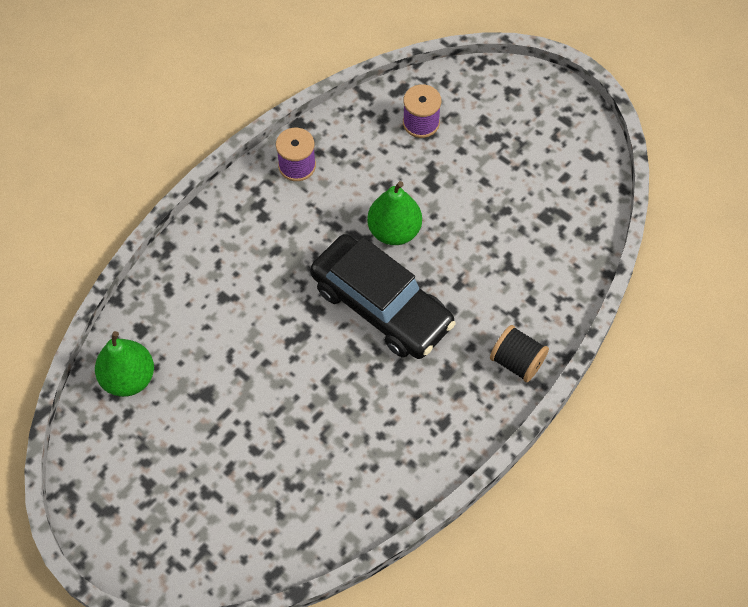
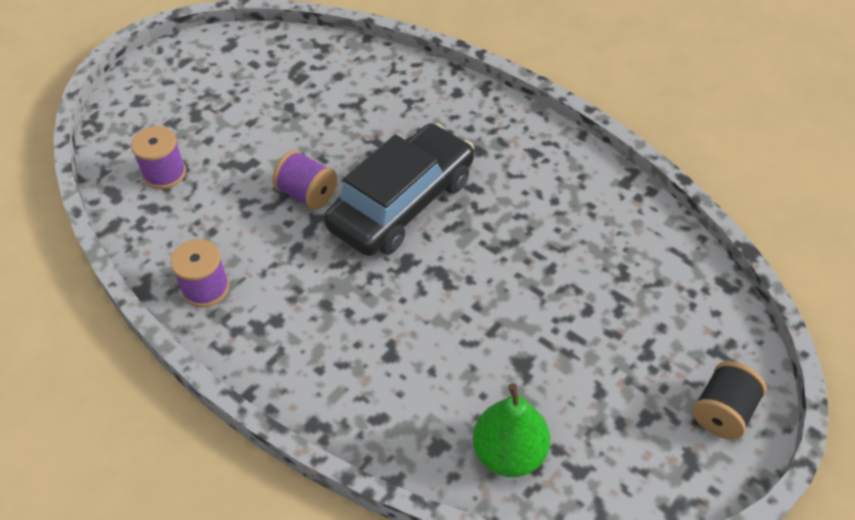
camera: 90 degrees left, 10 degrees down
(394, 231) = (307, 194): green pear -> purple spool
(517, 362) = (463, 99): black spool -> black spool (722, 412)

